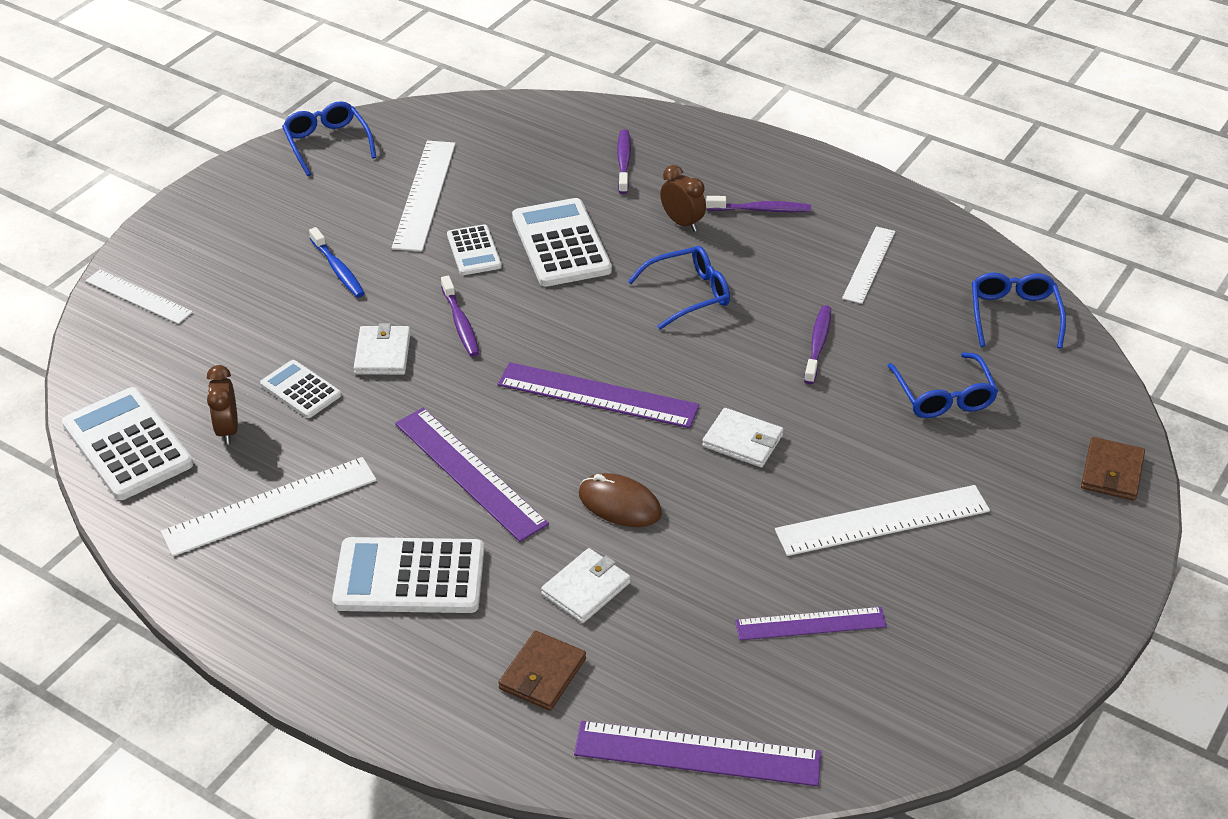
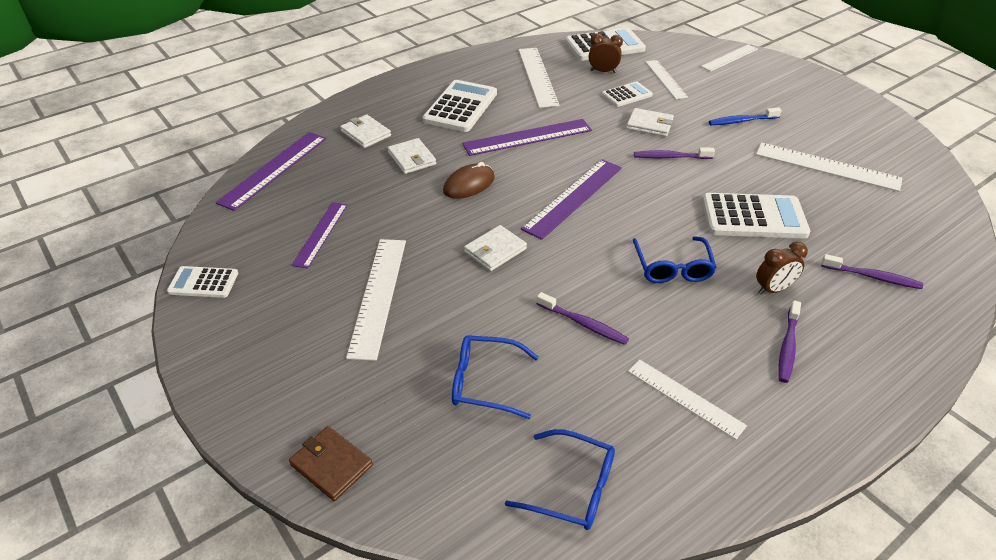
camera: 110 degrees right, 0 degrees up
(233, 356) = (665, 79): none -> white ruler
(327, 144) = (896, 136): blue glasses -> none
(474, 251) = (752, 176): white calculator -> white calculator (203, 282)
(542, 674) = (366, 133): brown wallet -> white wallet

